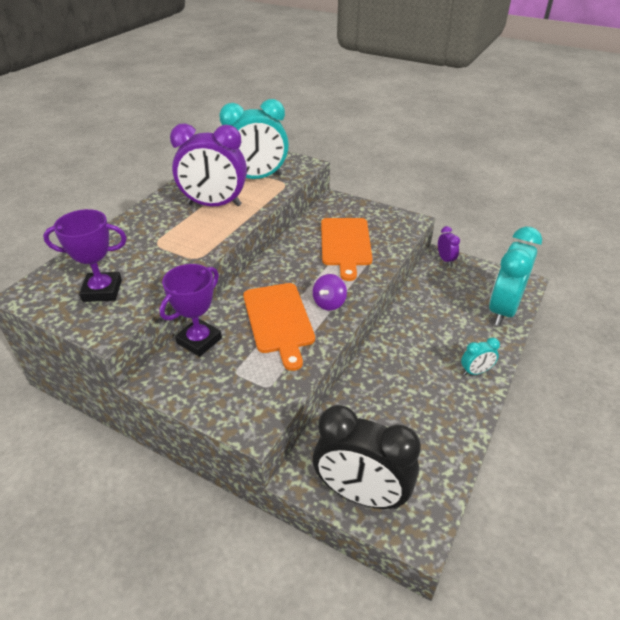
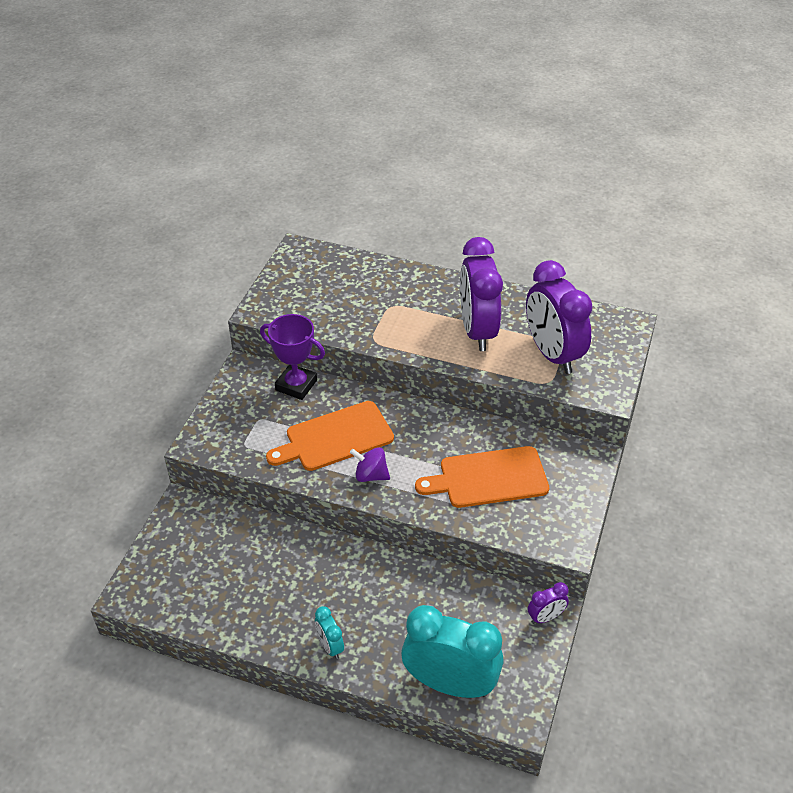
camera: 80 degrees right, 5 degrees up
(102, 291) = (310, 292): purple trophy -> none
(257, 178) = (552, 354): turquoise clock -> purple clock
(361, 494) = (166, 549): black clock -> none

